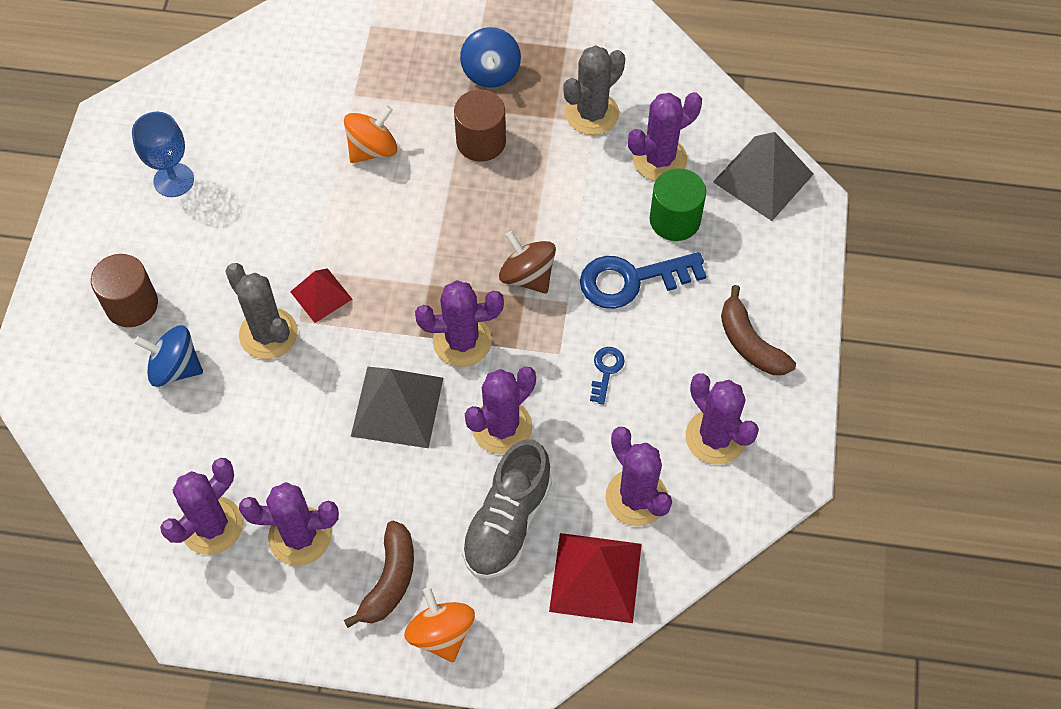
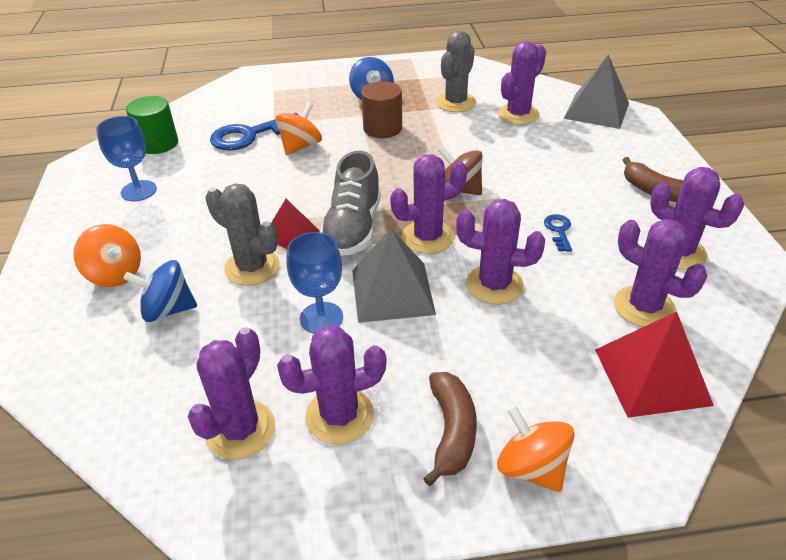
camera: 15 degrees left, 20 degrees down
(131, 304) = (115, 274): brown cylinder -> orange spinning top
(317, 420) = (321, 318): none -> blue goblet
(502, 427) = (494, 285): purple cactus -> purple cactus turned 75 degrees clockwise
(507, 522) = (541, 353): grey shoe -> grey shoe (353, 228)
(631, 280) = (541, 176): blue key -> blue key (249, 135)
(674, 220) = (550, 140): green cylinder -> green cylinder (158, 144)

